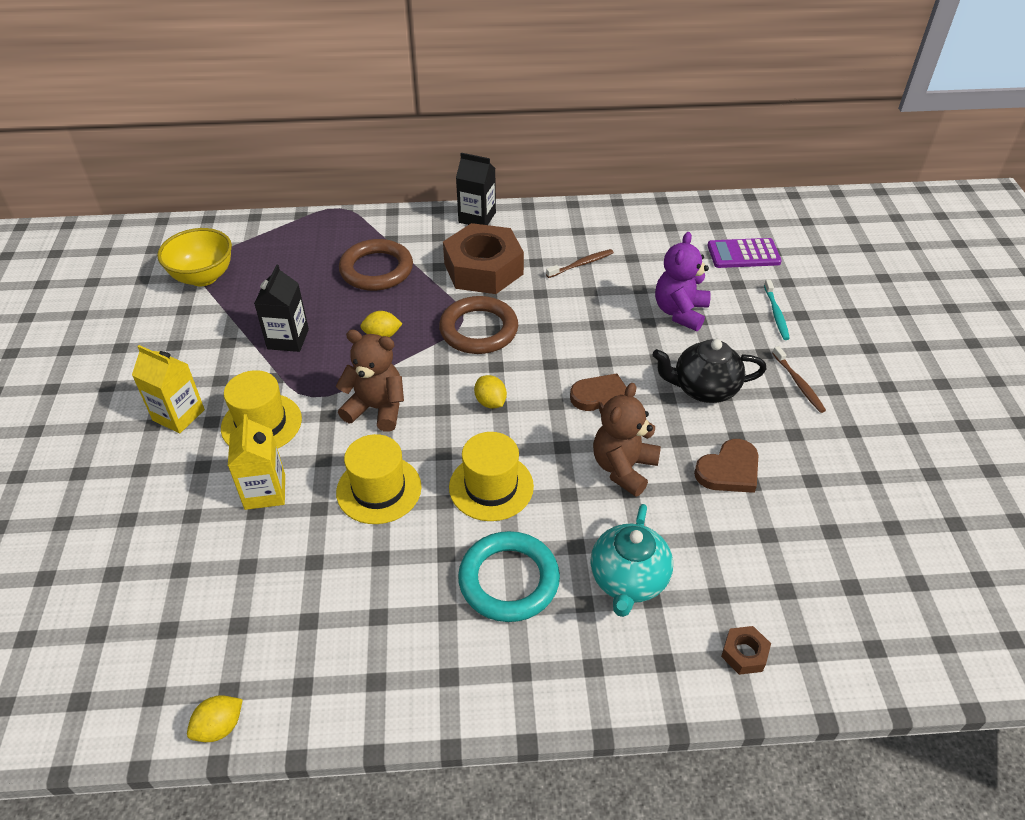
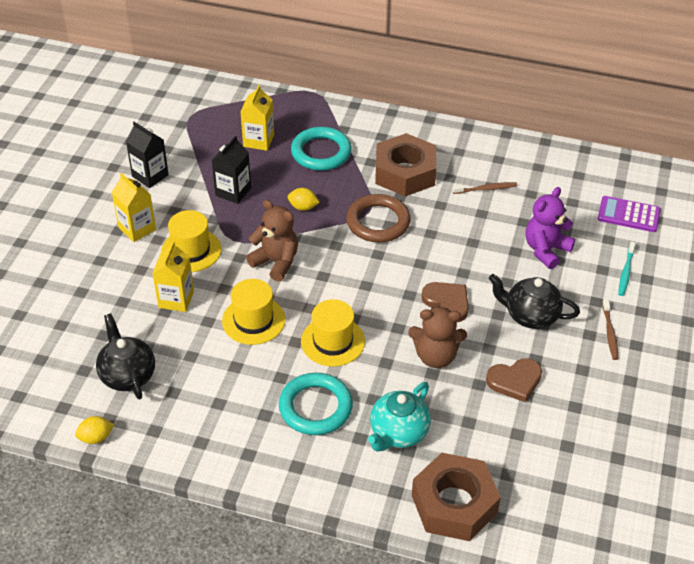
camera: 20 degrees right, 0 degrees up
(203, 277) = (190, 126): yellow bowl -> none
(234, 617) = (127, 375): none -> black teapot
(296, 274) = (258, 140): none -> yellow carton
(376, 270) = (321, 152): brown ring -> turquoise ring
(477, 217) = (420, 127): black carton -> black carton (150, 176)
(490, 402) = (361, 280): yellow lemon -> none
(623, 468) = (435, 356): brown teddy bear -> brown teddy bear turned 135 degrees counterclockwise
(744, 653) = (454, 504): brown nut -> brown nut, size x2.47

